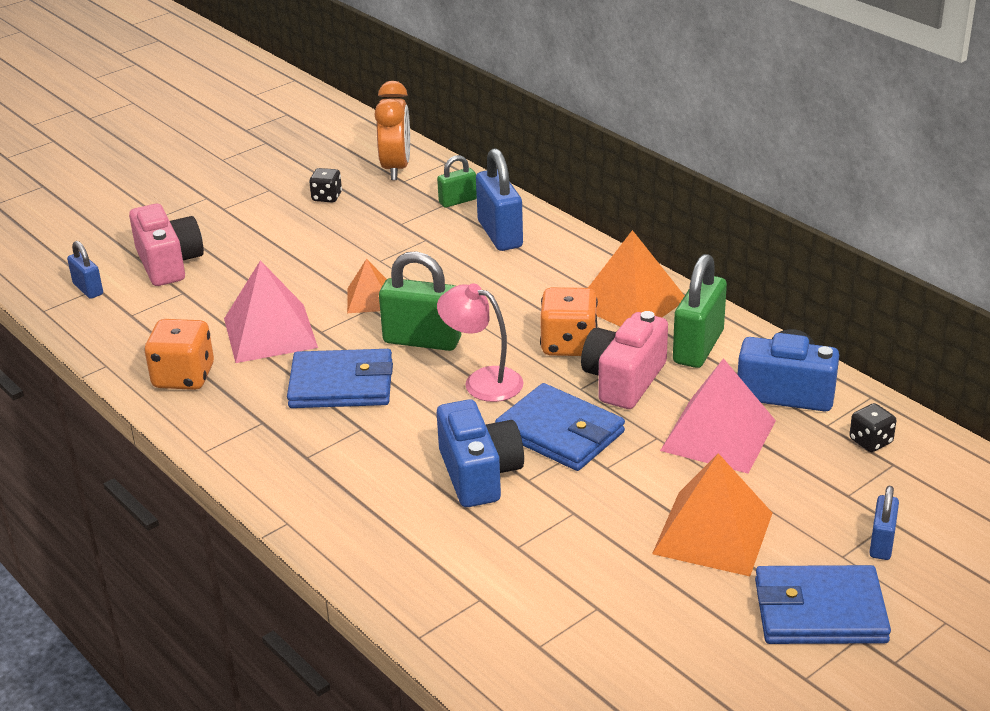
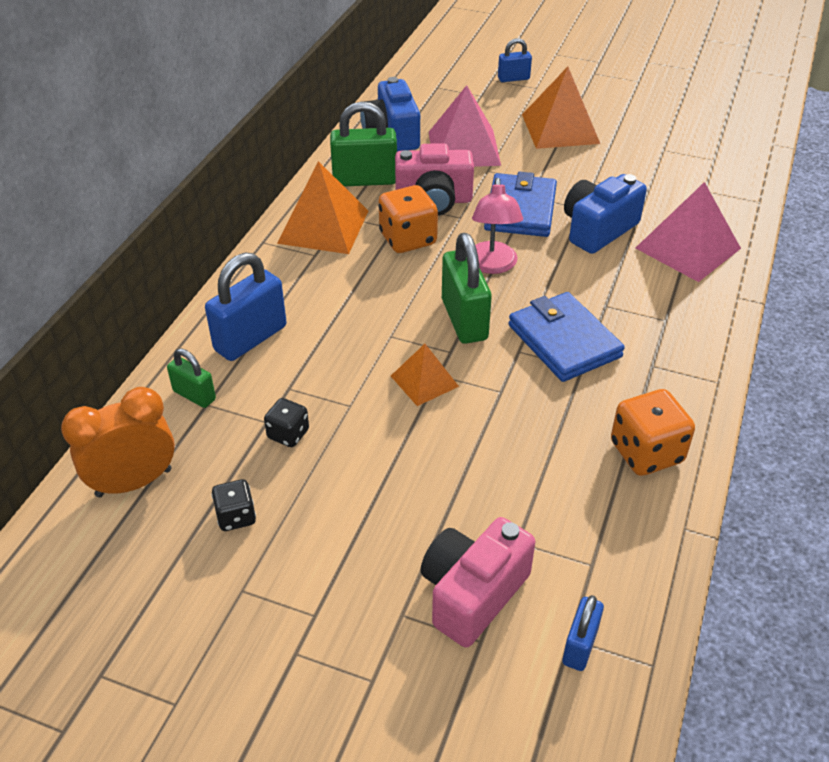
camera: 120 degrees left, 10 degrees up
(270, 333) = (531, 426): pink pyramid -> pink pyramid (688, 248)
(820, 611) = (587, 85): blue wallet -> none
(870, 441) = (421, 97): black dice -> black dice (288, 434)

